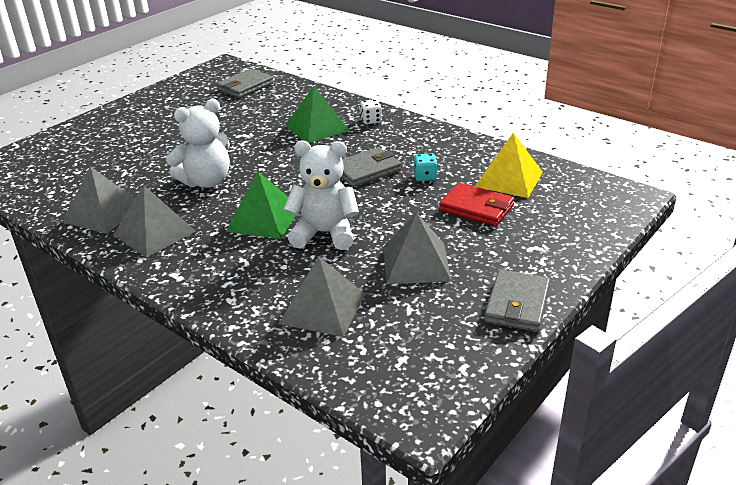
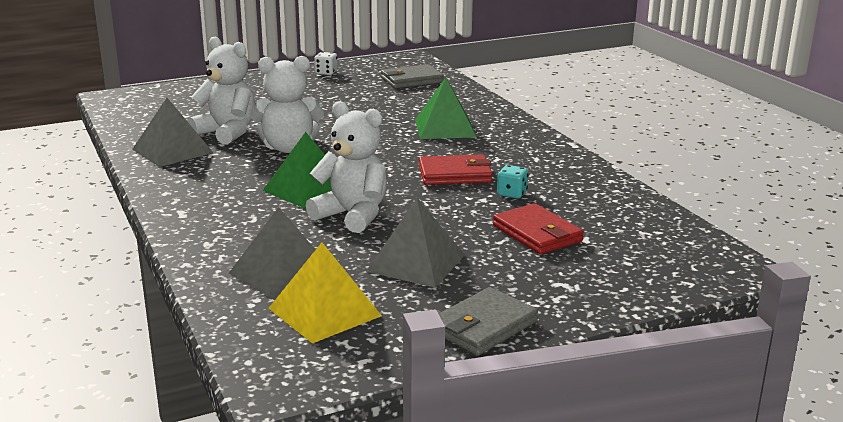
camera: 25 degrees right, 10 degrees down
(136, 180) = (227, 133): none -> white teddy bear
(154, 233) = (198, 176): grey pyramid -> none
(366, 170) = (455, 174): grey wallet -> red wallet
(371, 120) = (509, 133): white dice -> white dice (326, 73)
(509, 179) = (605, 217): yellow pyramid -> yellow pyramid (325, 312)

